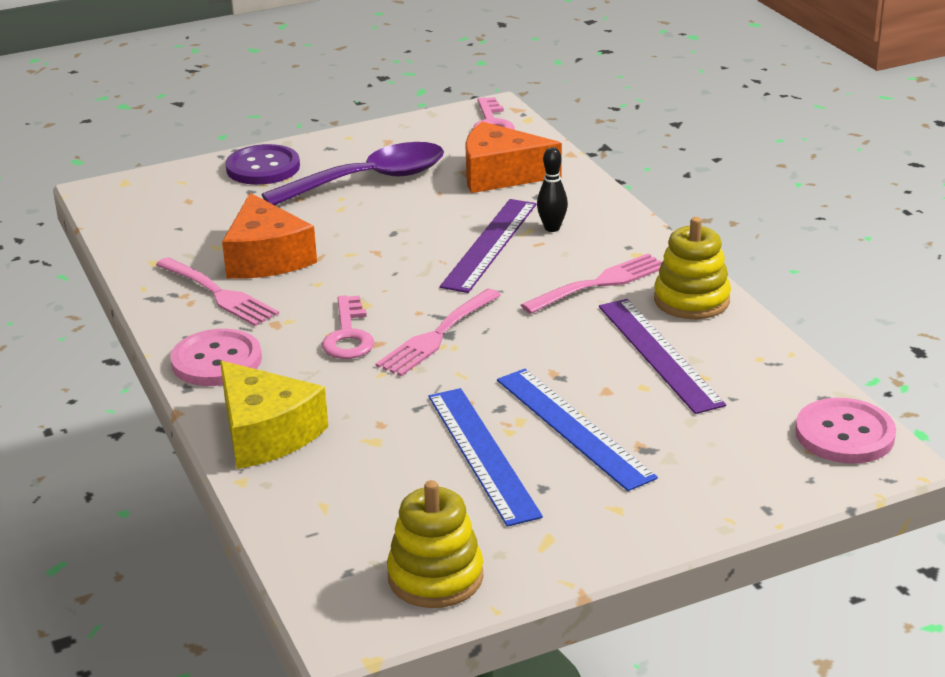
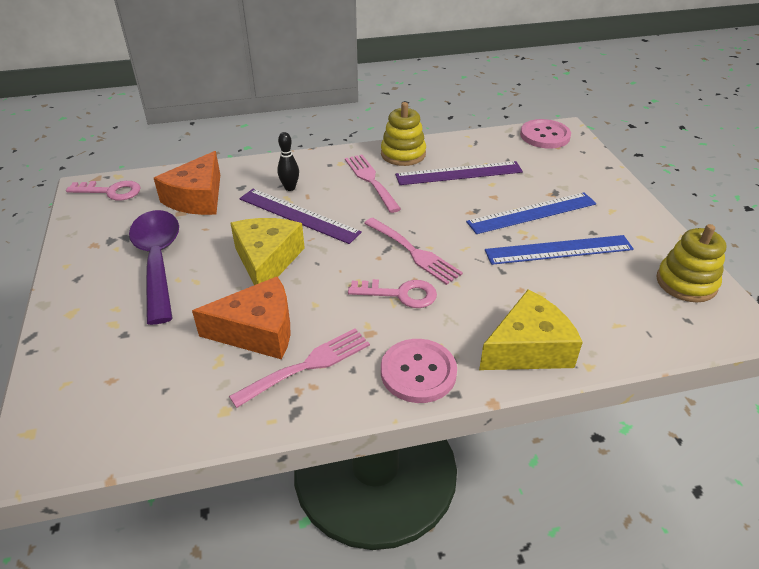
camera: 80 degrees left, 10 degrees up
(263, 167) = (82, 322): purple button -> none
(388, 241) = (267, 261): none -> yellow cheese

